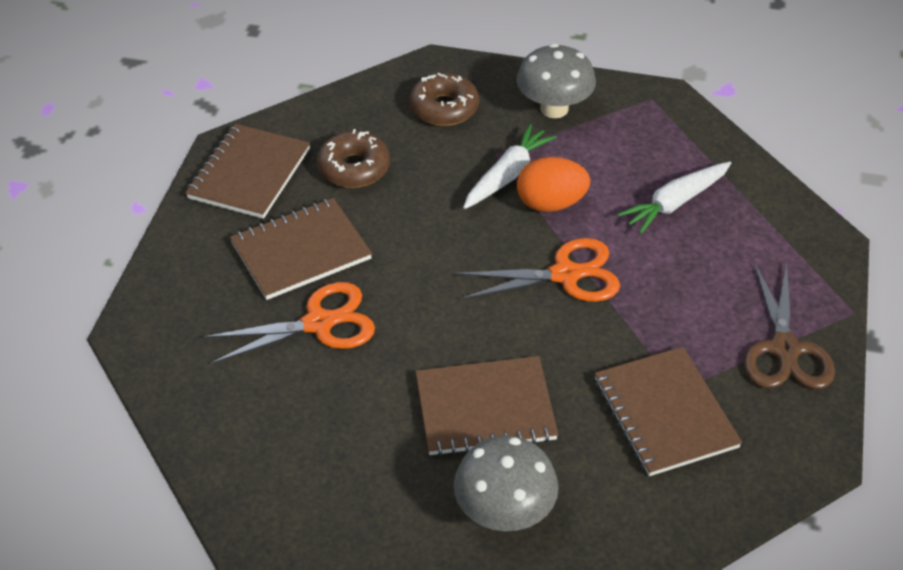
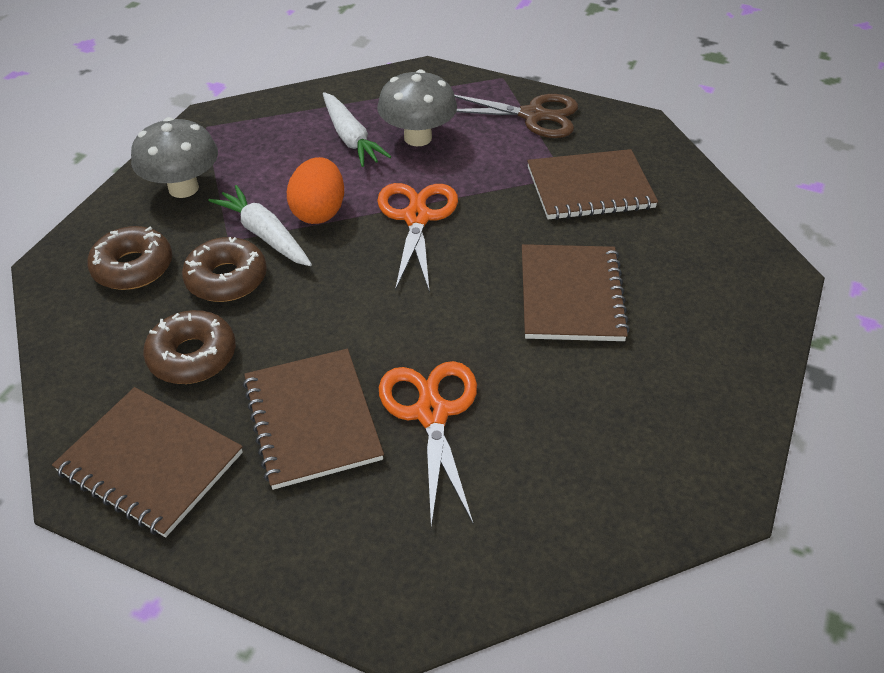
camera: 80 degrees left, 0 degrees up
(445, 165) = (227, 279): none -> brown donut
(504, 512) = (690, 299): grey mushroom -> grey mushroom (418, 138)

